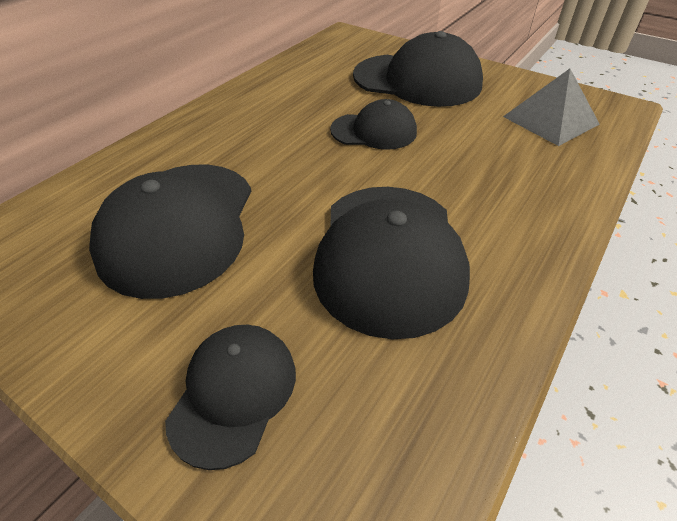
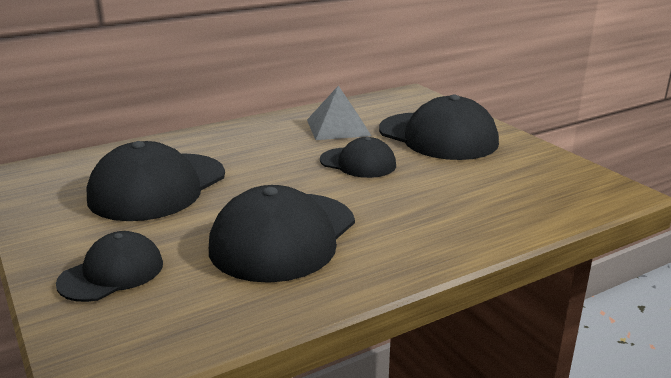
camera: 25 degrees right, 20 degrees down
(550, 120) = (531, 187): grey pyramid -> grey pyramid (338, 127)

